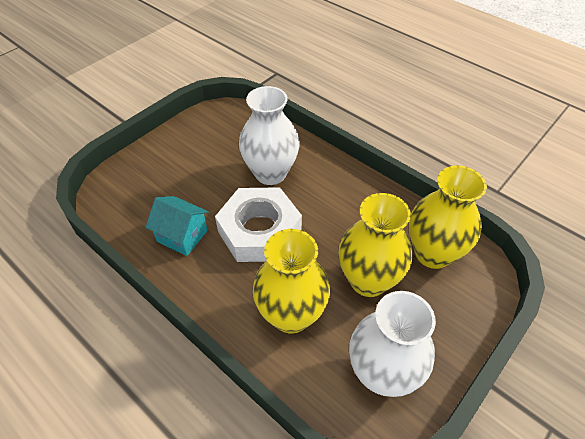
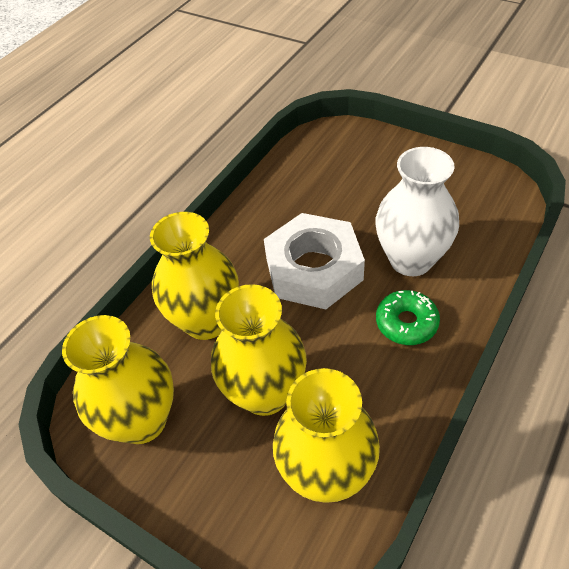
camera: 85 degrees right, 0 degrees up
(182, 236) = (290, 206): turquoise house -> none
(325, 188) = (406, 323): none -> green donut
(382, 373) = (142, 420): white vase -> yellow vase

